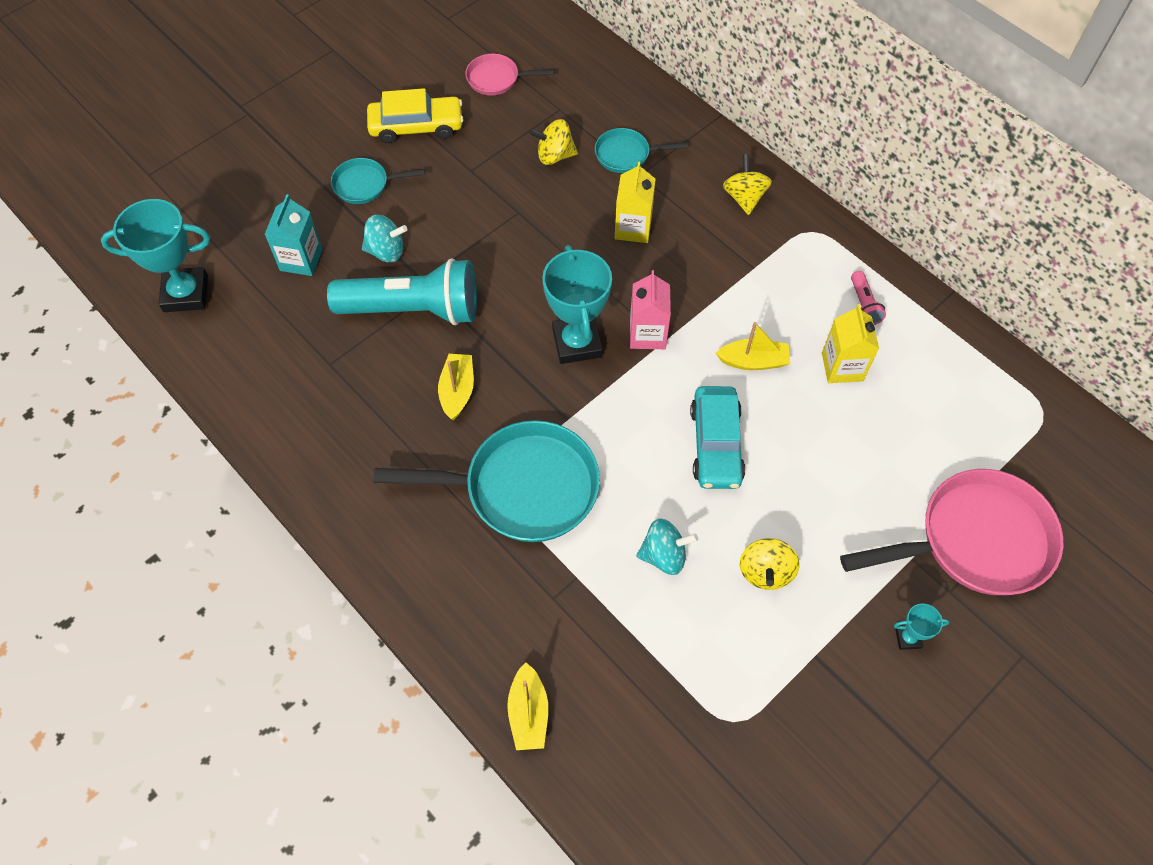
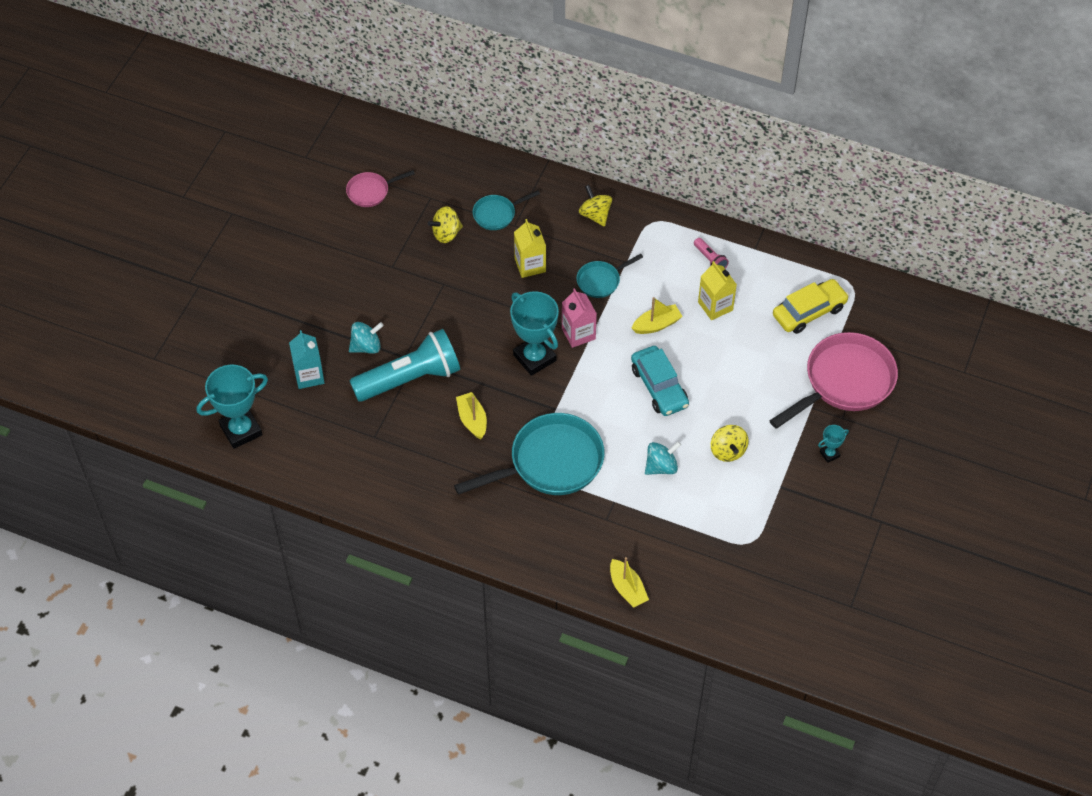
camera: 25 degrees left, 5 degrees down
(365, 185) = (321, 305): turquoise pan -> turquoise pan (601, 281)
(416, 126) = (333, 249): yellow car -> yellow car (809, 312)

